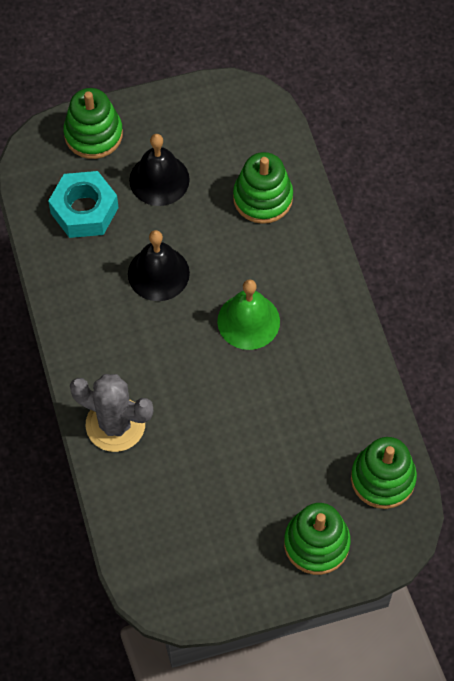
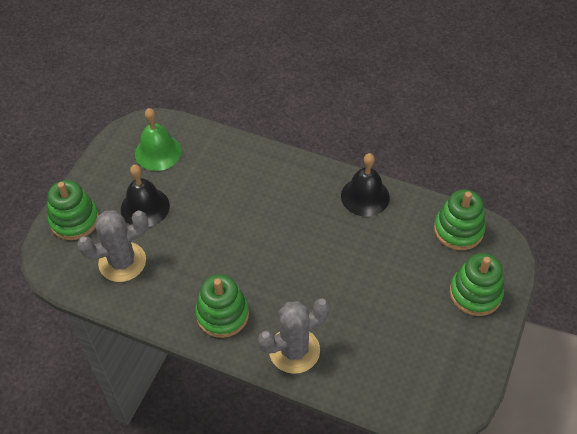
camera: 50 degrees left, 10 degrees down
(84, 210) = (122, 262): turquoise nut -> grey cactus
(158, 273) = (209, 252): black bell -> black bell (365, 196)
(248, 321) = (290, 227): green bell -> green bell (158, 152)
(262, 198) = (214, 164): green stacking toy -> green stacking toy (222, 314)

